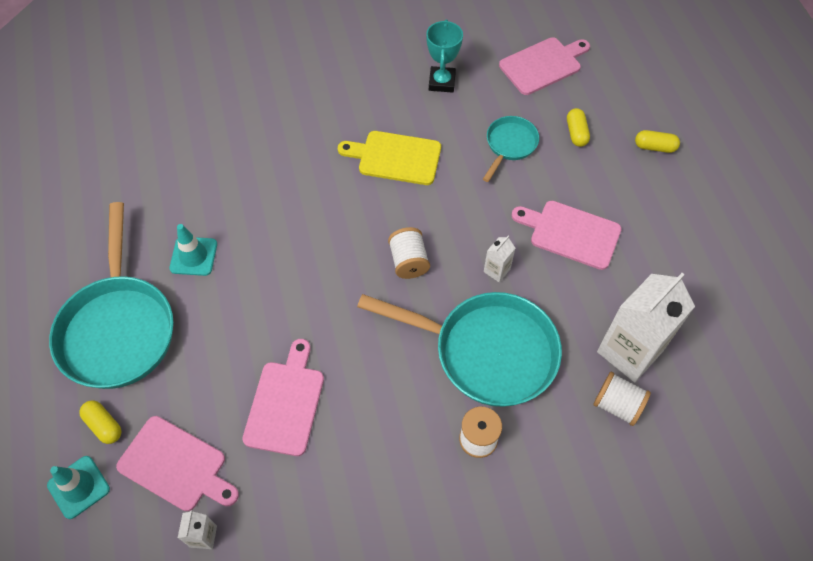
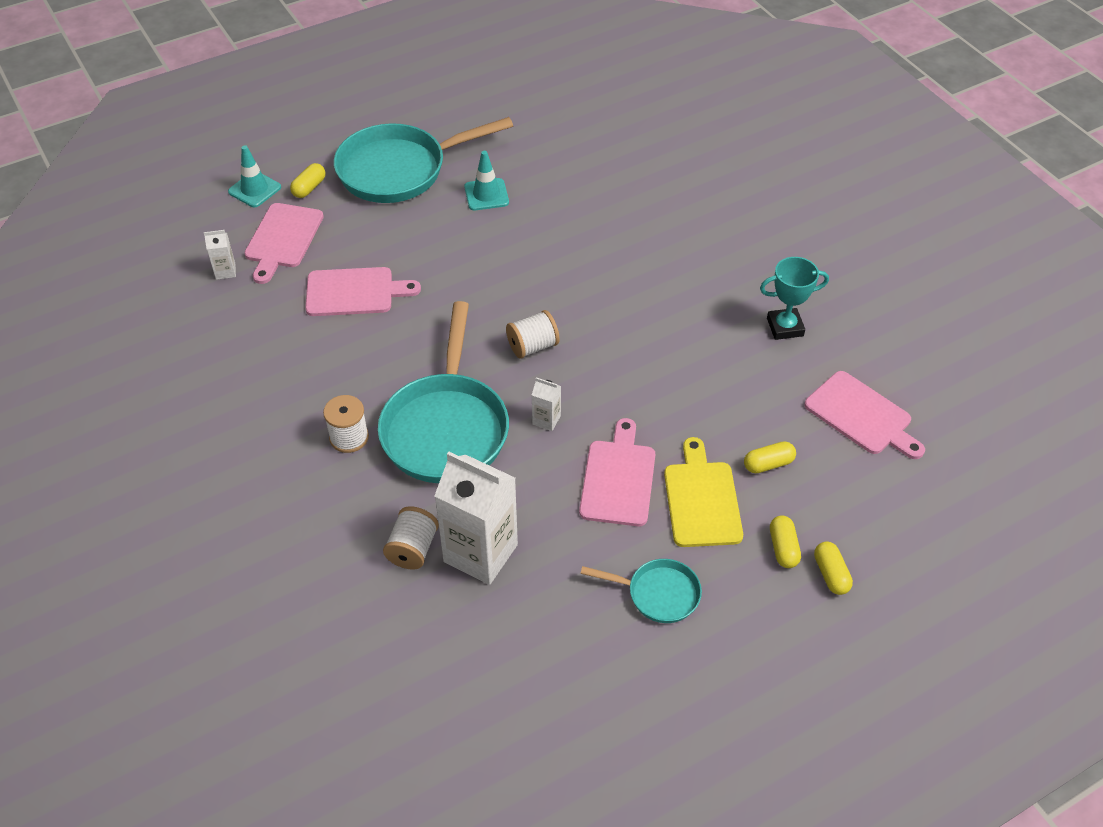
camera: 75 degrees right, 10 degrees down
(395, 157) = (660, 309): yellow cutting board -> yellow cutting board (701, 499)
(509, 145) = (721, 403): turquoise pan -> turquoise pan (658, 594)
(681, 127) = (831, 574): none -> yellow capsule

